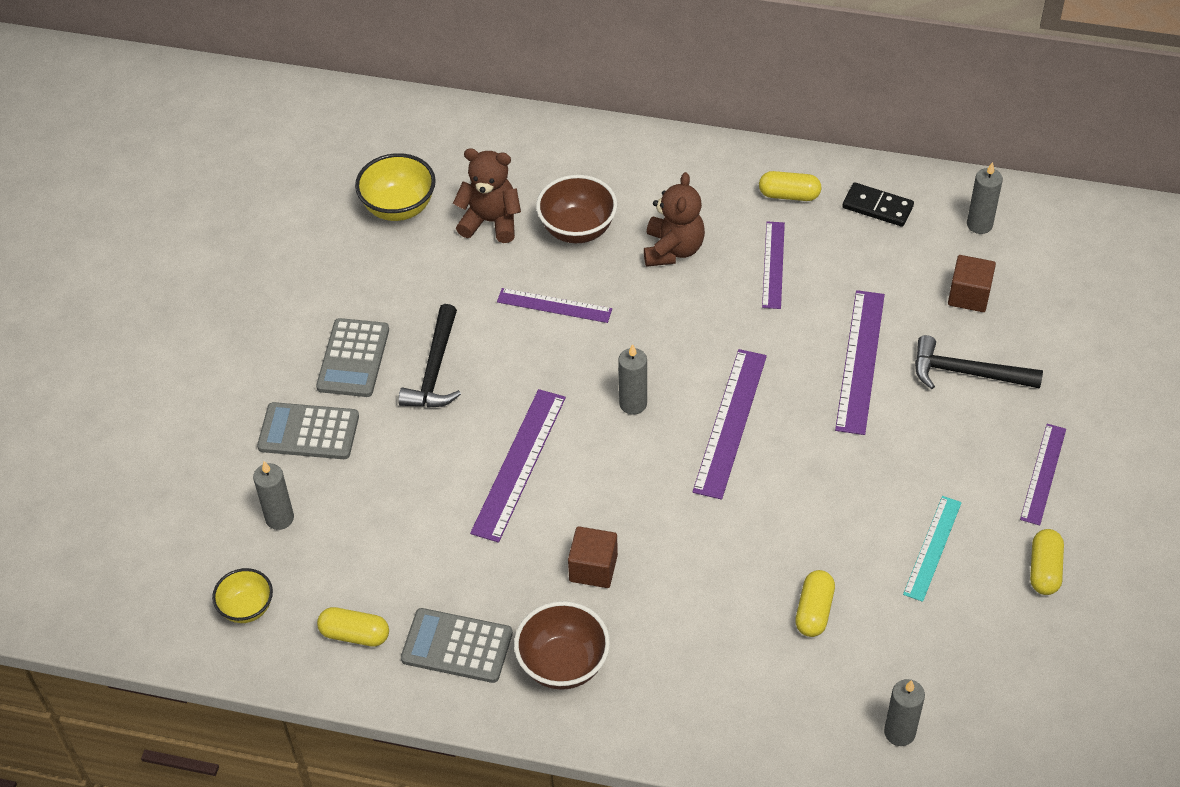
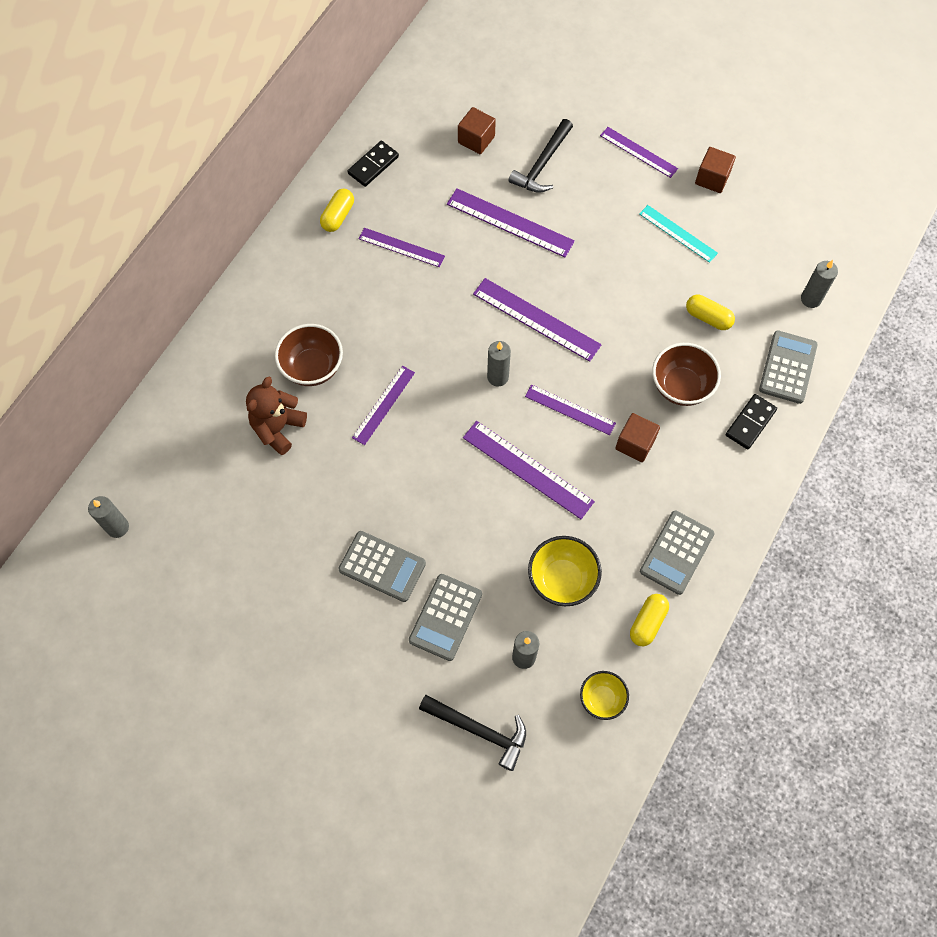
camera: 75 degrees left, 15 degrees up
(399, 207) = (232, 494): yellow bowl -> yellow bowl (562, 580)
(434, 370) = (416, 507): black hammer -> black hammer (479, 731)
(563, 664) = (710, 485): brown bowl -> brown bowl (681, 386)
(616, 488) = (570, 409): none -> purple ruler
(671, 694) = (750, 423): none -> black domino
(673, 249) = (360, 308): brown teddy bear -> none
(775, 723) = (787, 367): none -> grey calculator
(979, 224) = (415, 111): grey candle -> grey candle (117, 527)
(1044, 570) = (712, 178): yellow capsule -> brown cube

